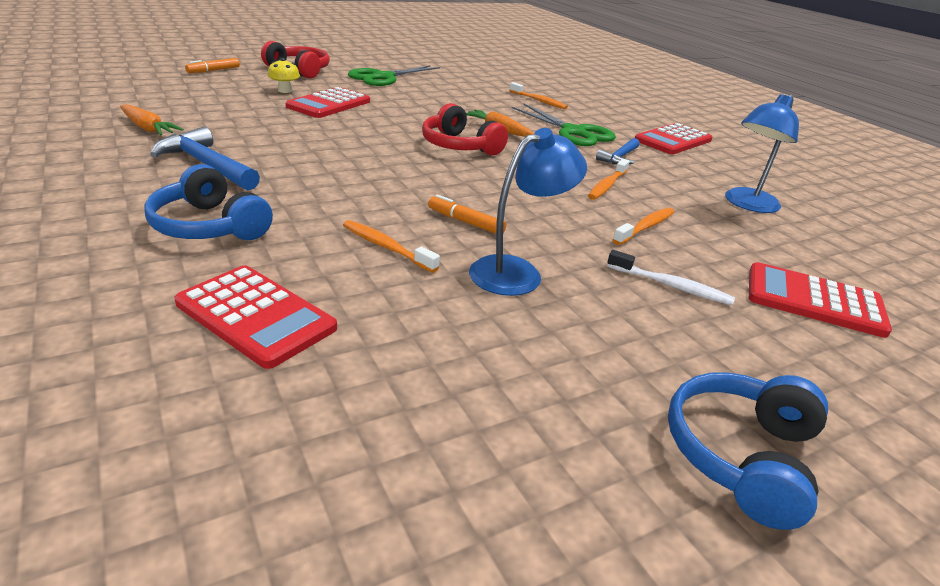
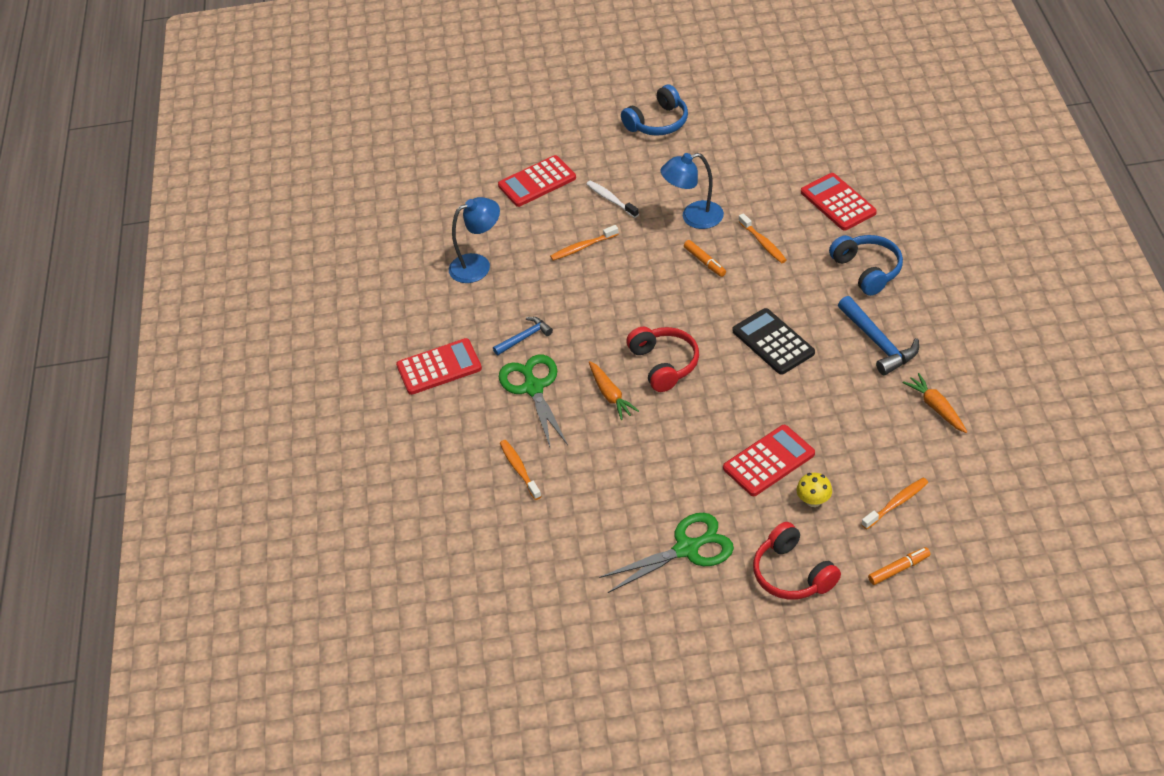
camera: 150 degrees left, 15 degrees up
(343, 162) = (773, 342): none -> black calculator
(607, 185) = (571, 296): orange toothbrush -> orange toothbrush (896, 503)
(814, 301) = (537, 182): red calculator -> red calculator turned 105 degrees clockwise

